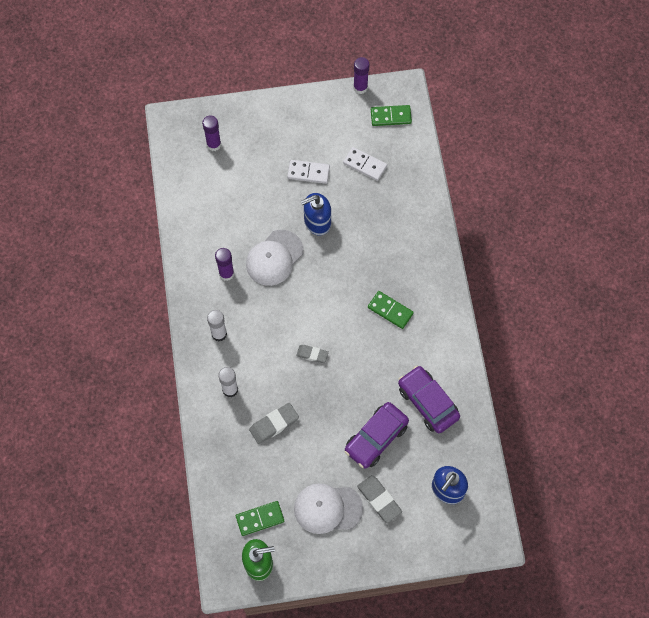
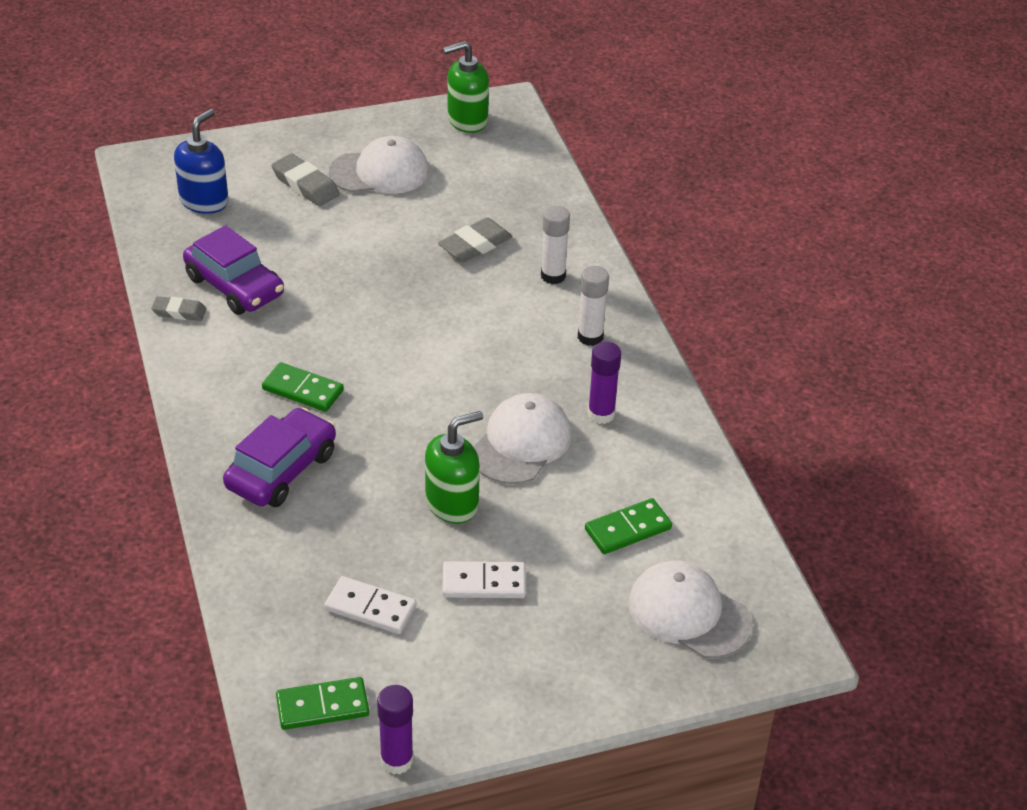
camera: 170 degrees right, 25 degrees down
(214, 144) = (688, 613): purple glue stick -> white cap
(260, 519) = (474, 156): green domino -> green domino (628, 529)
(312, 354) = (429, 325): grey eraser -> grey eraser (179, 312)
(317, 222) = (452, 503): blue soap dispenser -> green soap dispenser
(376, 438) = (315, 243): purple car -> purple car (281, 470)

